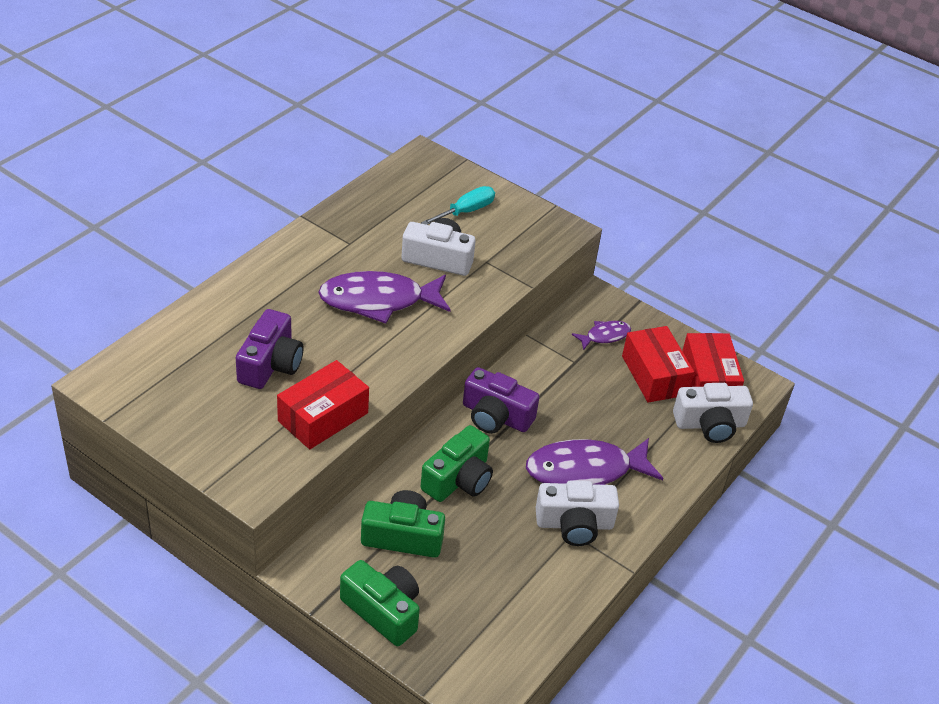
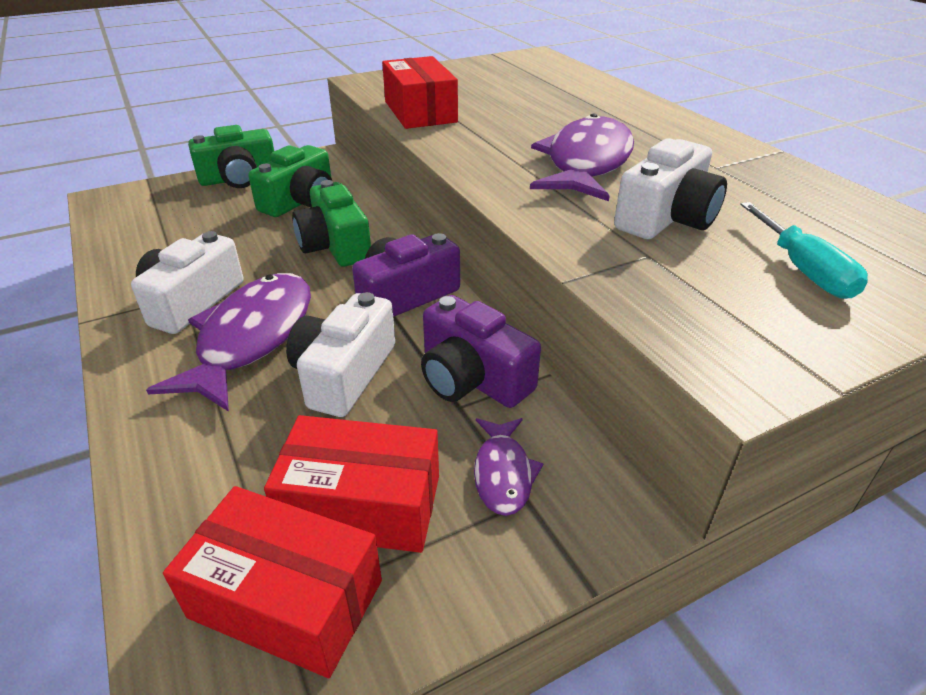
camera: 120 degrees right, 5 degrees down
(270, 364) = (512, 103): purple camera -> purple camera (472, 378)
(710, 424) = (187, 534): white camera -> white camera (344, 374)

